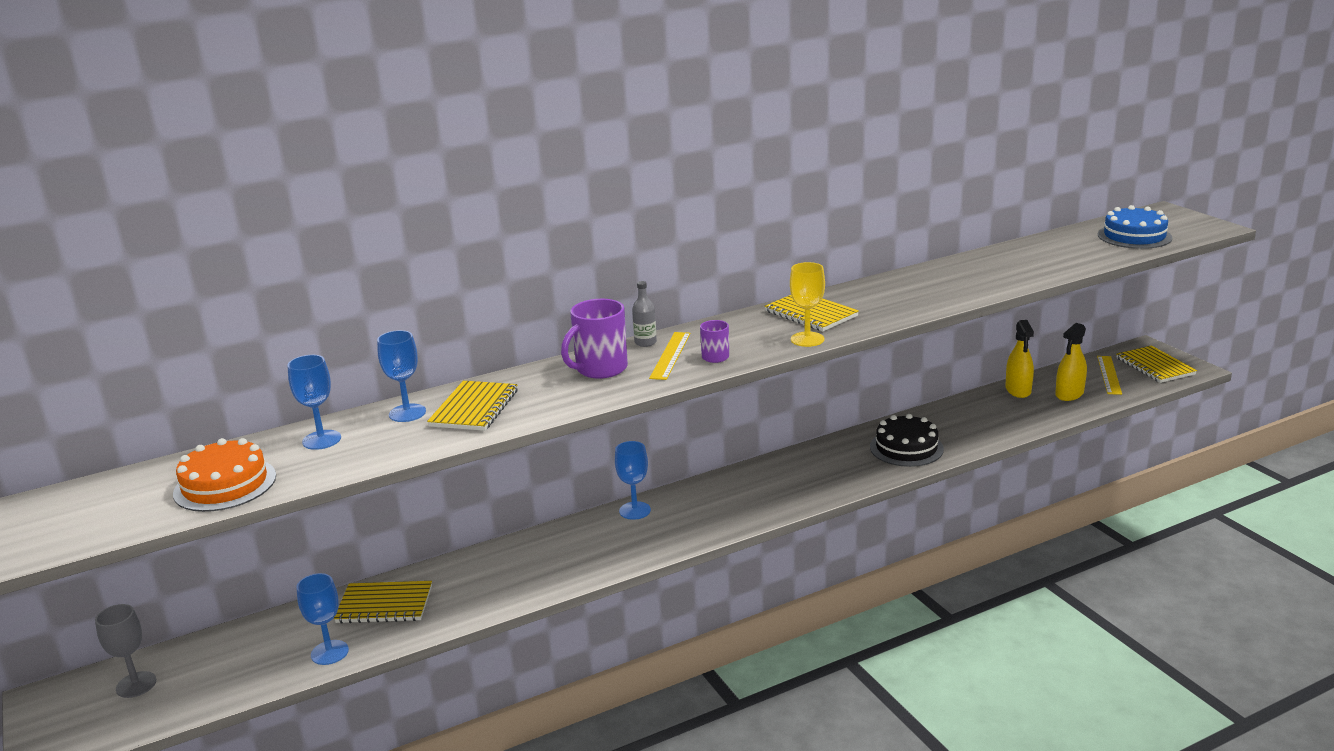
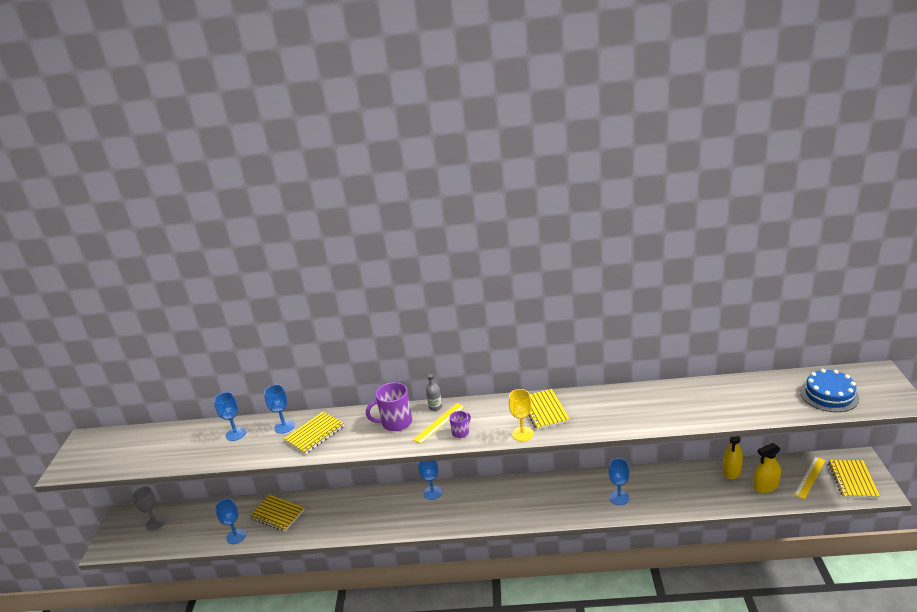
camera: 30 degrees right, 5 degrees up
(225, 484) = (178, 452): orange cake -> none
(906, 448) = (619, 498): black cake -> blue goblet

